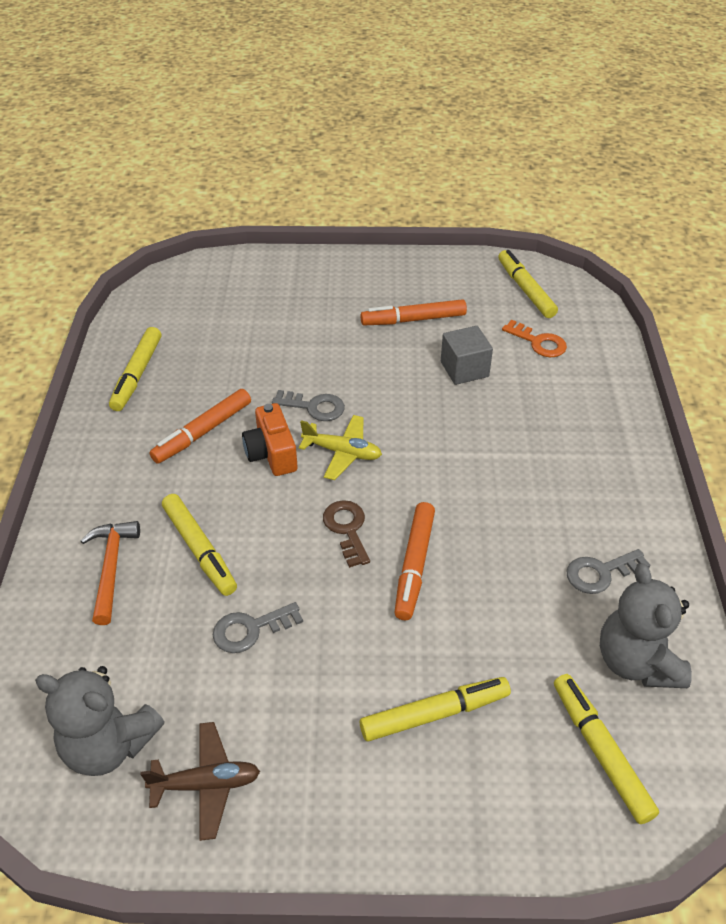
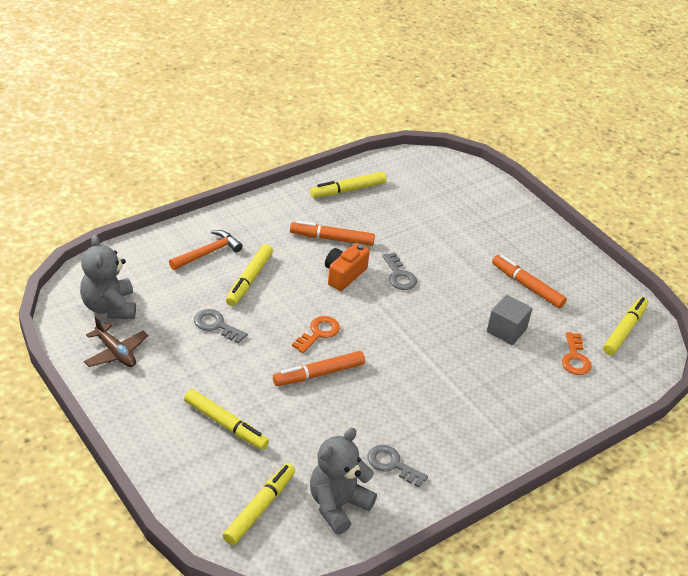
camera: 50 degrees right, 5 degrees down
(342, 452) = (375, 305): yellow plane -> none
(347, 529) = (318, 333): brown key -> orange key

